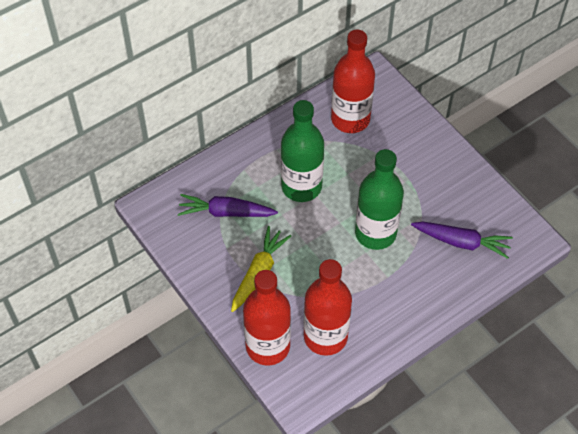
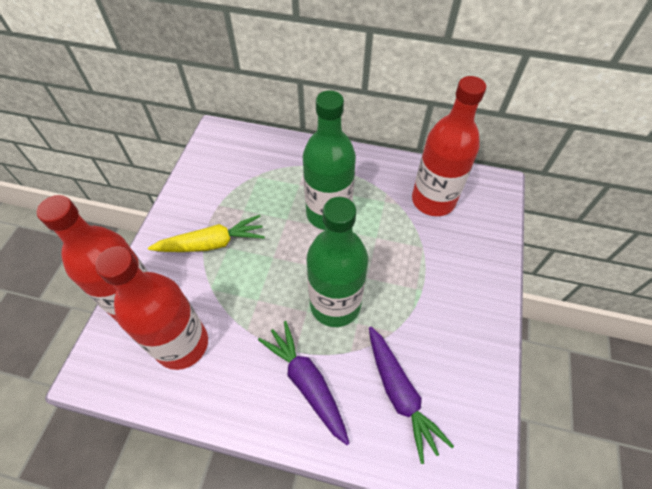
camera: 50 degrees right, 0 degrees up
(226, 212) = (253, 181): purple carrot -> purple carrot (307, 382)

